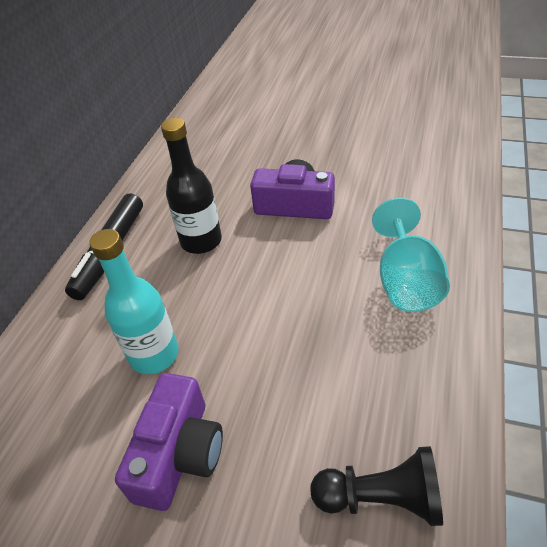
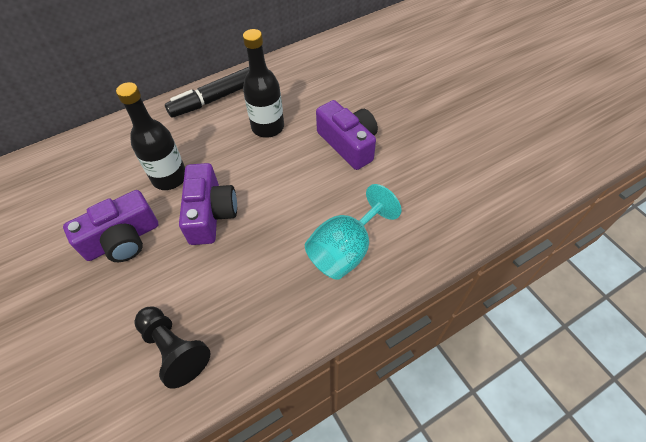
camera: 40 degrees right, 10 degrees up
(154, 354) = (169, 177): turquoise bottle -> black bottle
(245, 351) = (210, 213): none -> purple camera

